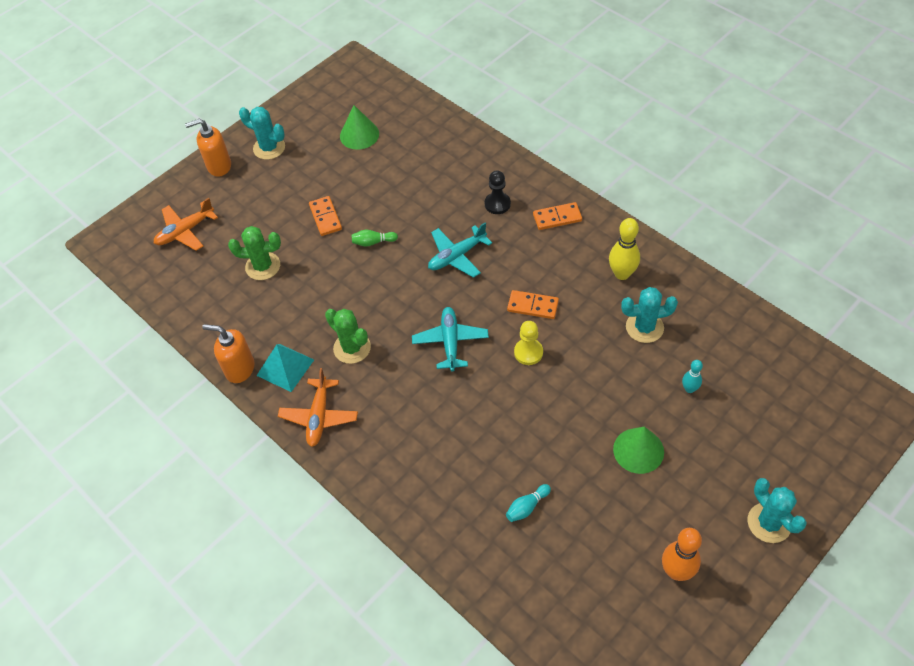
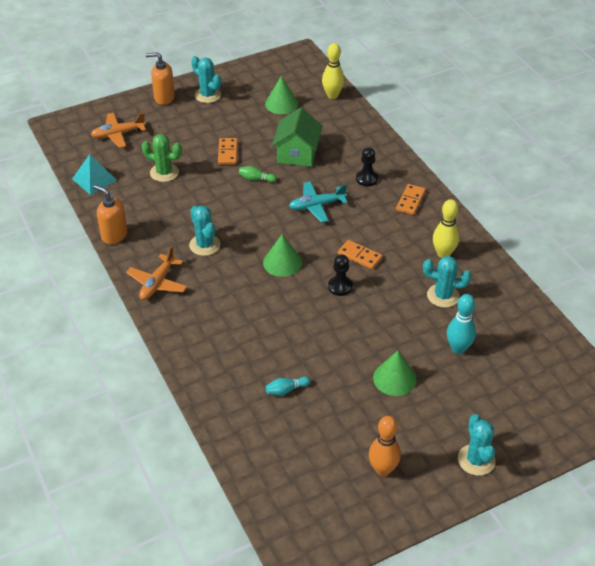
camera: 15 degrees right, 10 degrees down
(285, 367) = (148, 244): turquoise pyramid -> turquoise pyramid (94, 179)
(352, 348) = (204, 245): green cactus -> turquoise cactus
(406, 195) = (297, 154): none -> green house
(412, 107) = (332, 95): none -> yellow bowling pin
(450, 342) = (282, 262): turquoise plane -> green cone
(528, 352) = (340, 286): yellow pawn -> black pawn
(557, 217) = (410, 201): orange domino -> orange domino turned 75 degrees counterclockwise
(689, 389) = (458, 348): turquoise bowling pin -> turquoise bowling pin, size x1.73

